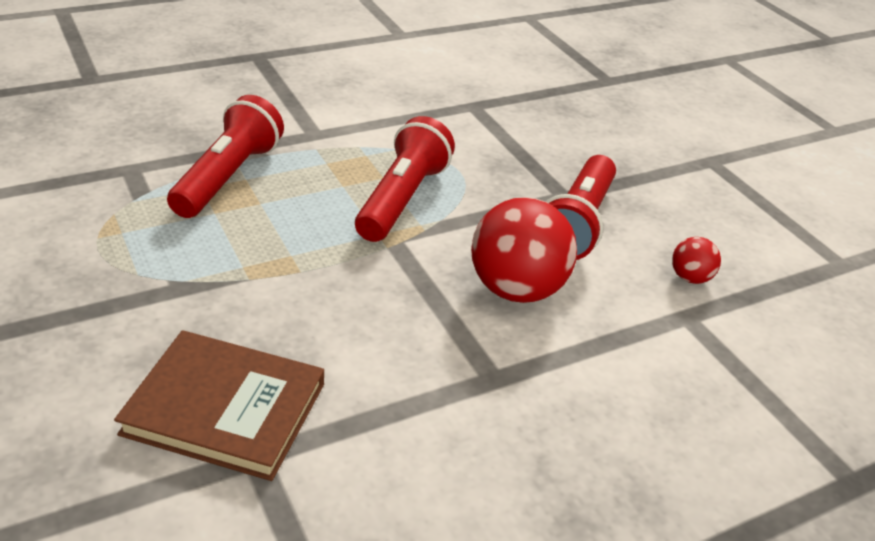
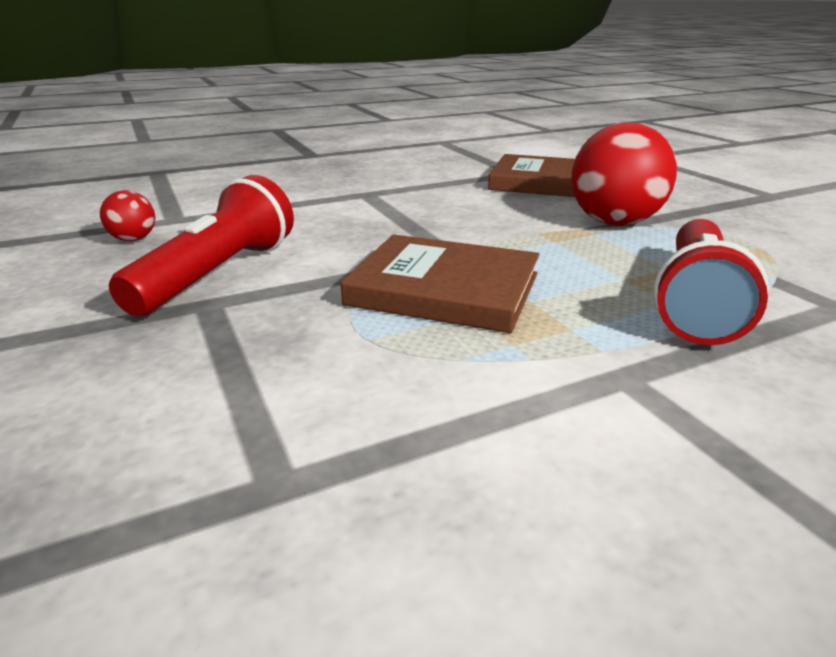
camera: 175 degrees left, 10 degrees down
(402, 199) = (444, 289): red flashlight -> brown book
(516, 289) = (326, 228): red ball -> red ball (614, 222)

